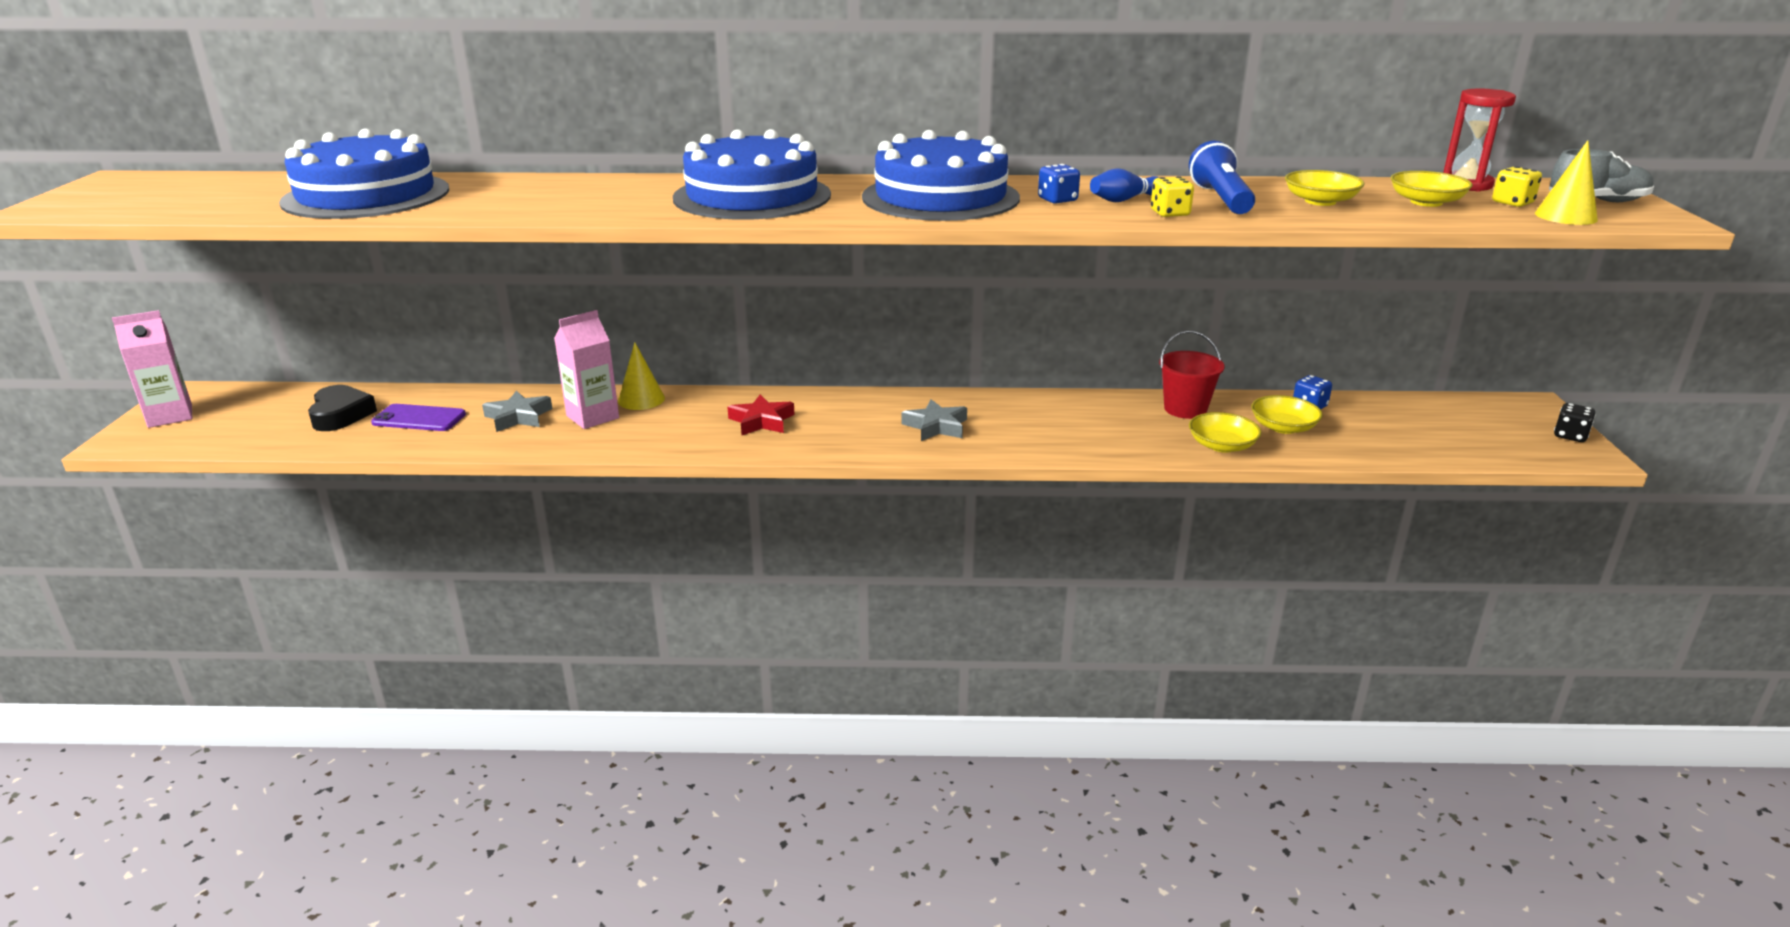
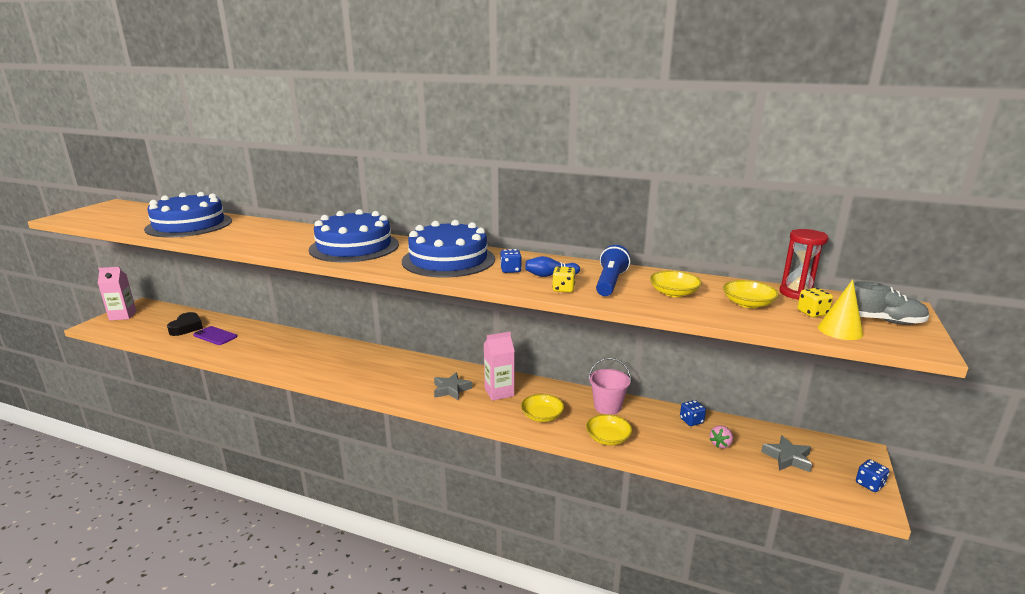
camera: 20 degrees right, 5 degrees down
(518, 417) = (257, 343): grey star -> grey star (787, 458)
(592, 417) = (289, 350): pink carton -> pink carton (499, 392)
(641, 399) = (321, 343): yellow cone -> none
(761, 421) = (365, 368): red star -> none
(1185, 409) = (607, 407): red bucket -> pink bucket
(1283, 427) = (660, 433): yellow bowl -> yellow bowl (542, 416)
(1369, 426) = (720, 444): none -> pink strawberry
(1570, 436) = (869, 484): black dice -> blue dice

